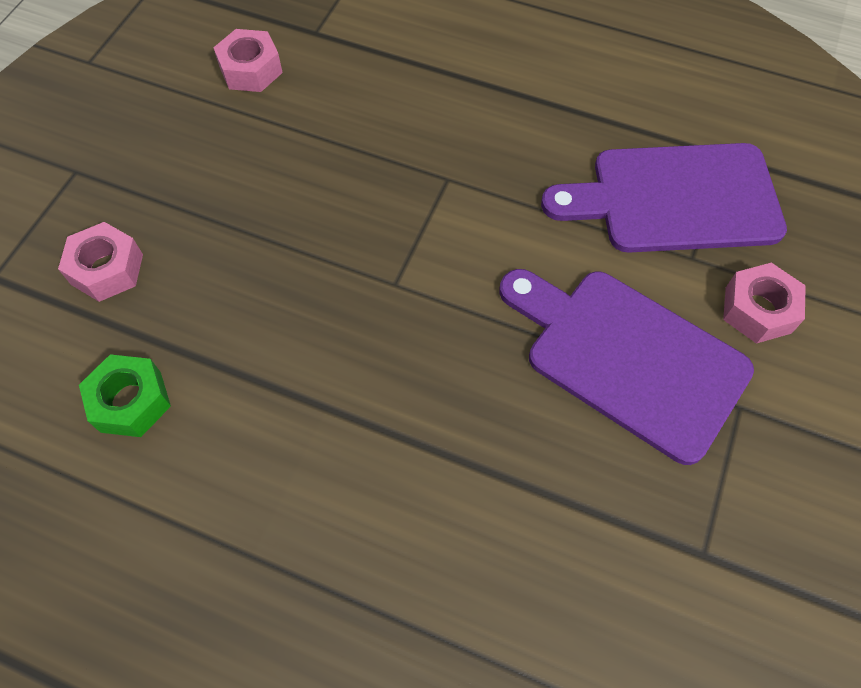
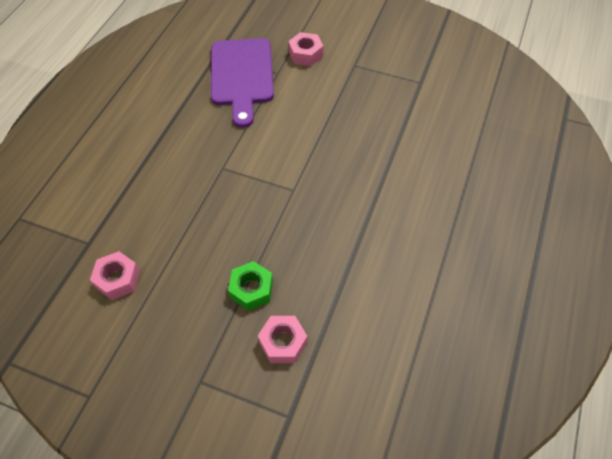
camera: 90 degrees left, 5 degrees down
(131, 401) = (373, 311): green nut -> green nut (251, 289)
(628, 358) = (332, 99): purple cutting board -> none

